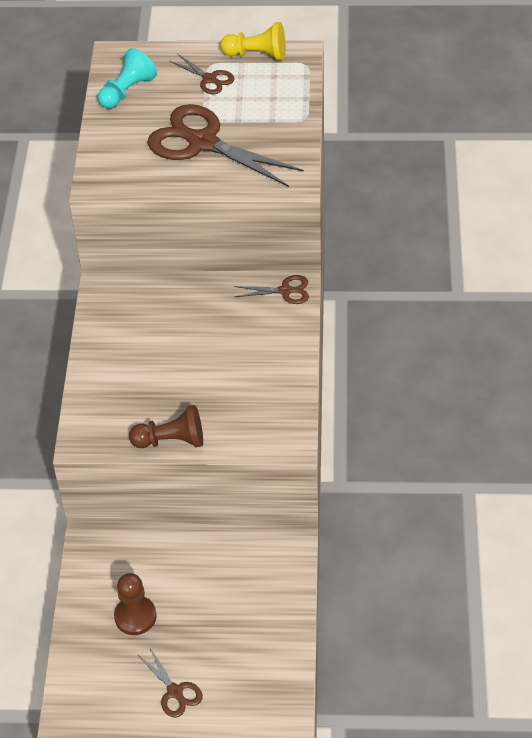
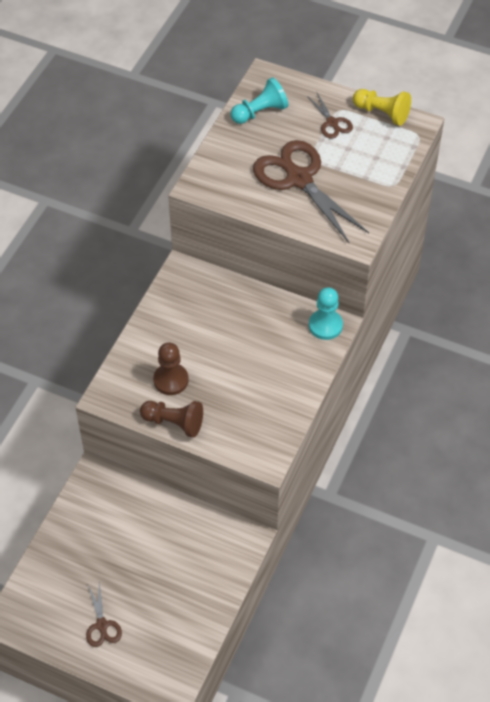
camera: 20 degrees right, 5 degrees up
(135, 616) = (100, 551): brown pawn -> brown pawn (171, 380)
(285, 291) = (325, 325): brown scissors -> turquoise pawn

